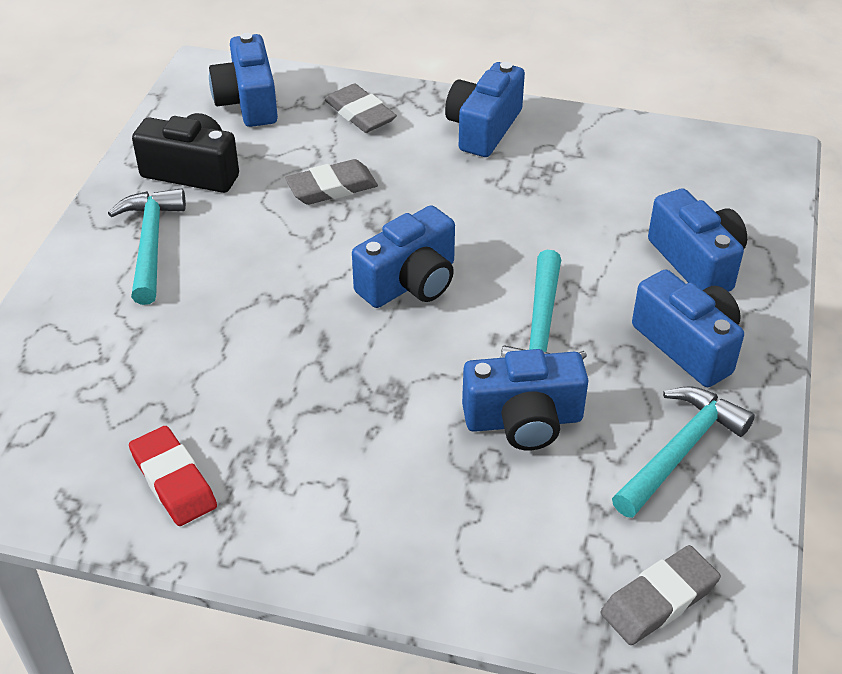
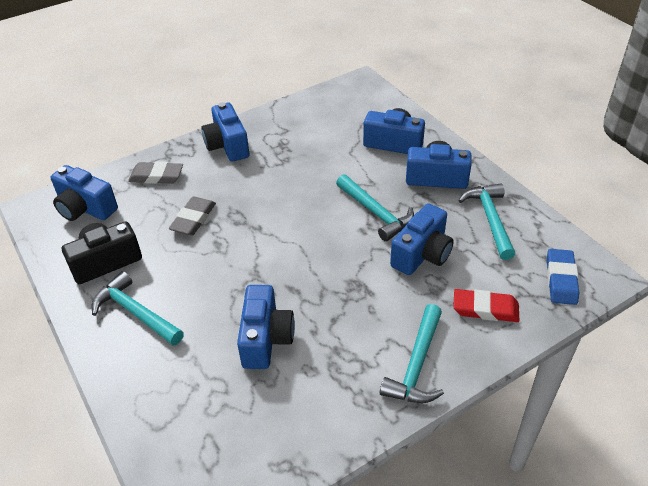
camera: 45 degrees left, 0 degrees up
(173, 480) = (318, 408): red eraser -> red eraser (485, 309)
(330, 532) = (417, 365): none -> turquoise hammer
(410, 282) = (293, 234): blue camera -> blue camera (266, 339)
(659, 600) = (561, 279): grey eraser -> blue eraser

